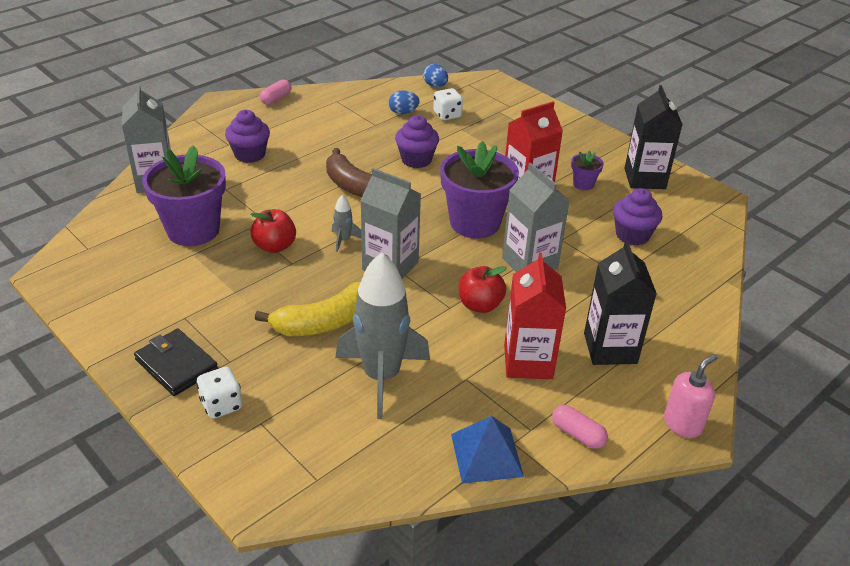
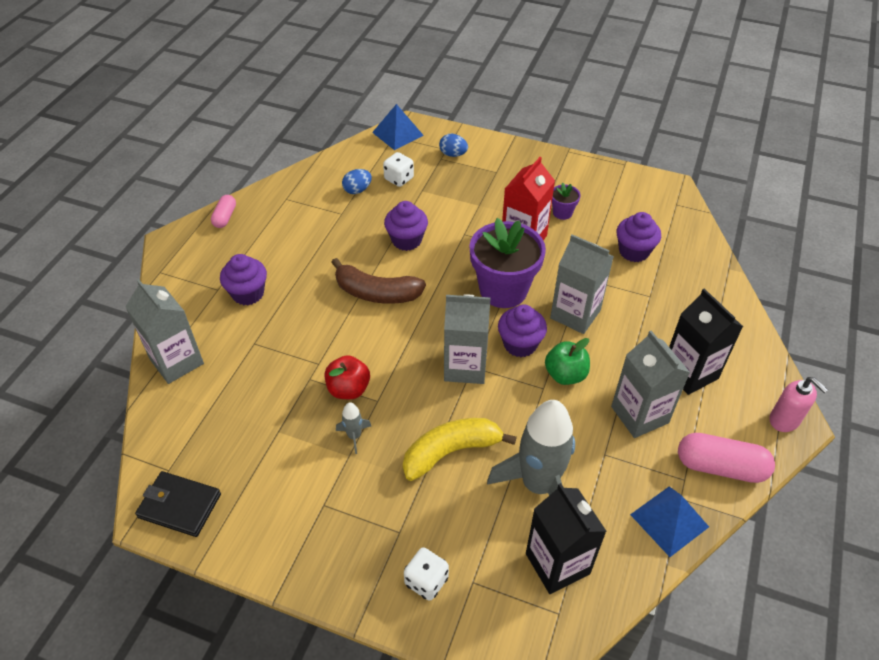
camera: 25 degrees left, 10 degrees up
(176, 365) = (355, 559): black wallet -> black wallet (179, 505)
(193, 230) = (258, 404): purple flower pot -> none
(324, 322) = (451, 452): yellow banana -> yellow banana turned 150 degrees counterclockwise
(344, 240) = (405, 356): grey rocket -> grey rocket (354, 436)
(435, 86) = (365, 148): blue egg -> blue egg (453, 154)
(456, 267) = (520, 344): none -> purple cupcake
(474, 83) = (397, 134): none -> blue pyramid
(480, 305) = (565, 375): red apple -> green apple
(528, 362) = (639, 415): red carton -> grey carton
(577, 434) = (720, 467): pink capsule -> pink capsule, size x1.73
(644, 178) = (605, 188): black carton -> black carton (557, 563)
(682, 424) = (784, 420): pink soap dispenser -> pink soap dispenser turned 120 degrees clockwise

